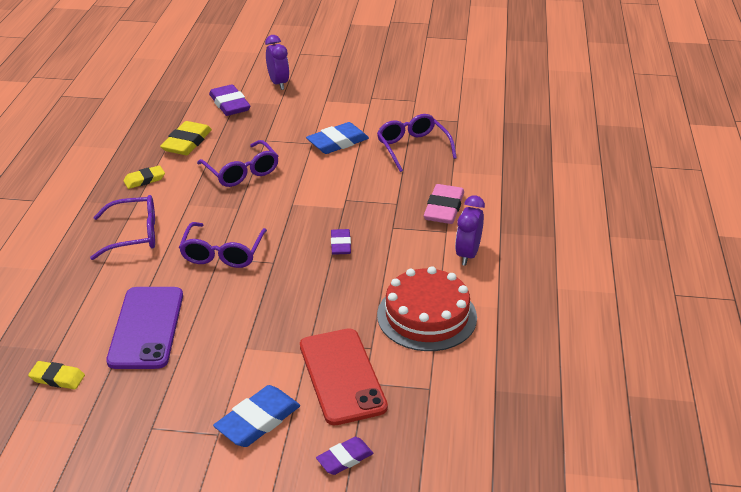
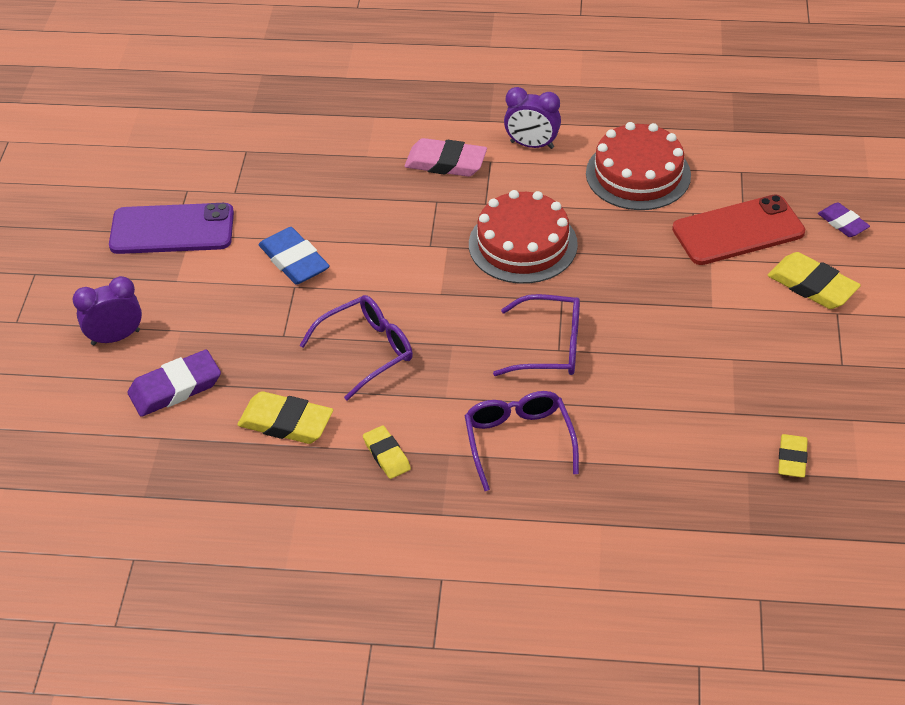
camera: 90 degrees left, 10 degrees up
(146, 327) = (695, 395): purple phone -> purple phone (172, 229)
(258, 420) = (812, 285): blue eraser -> yellow eraser
(340, 244) = (522, 244): purple eraser -> red cake
(412, 148) = (311, 190): purple glasses -> none

